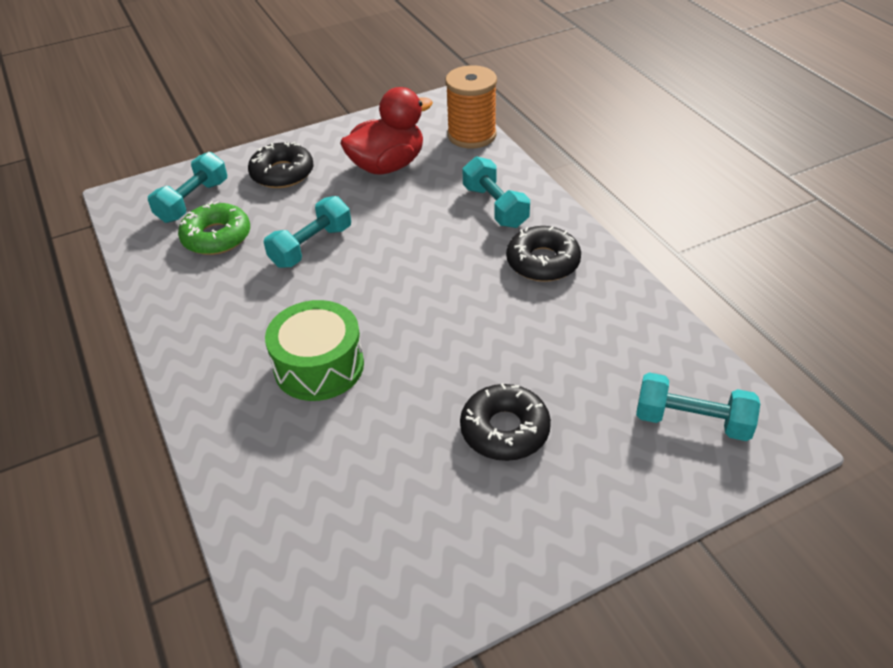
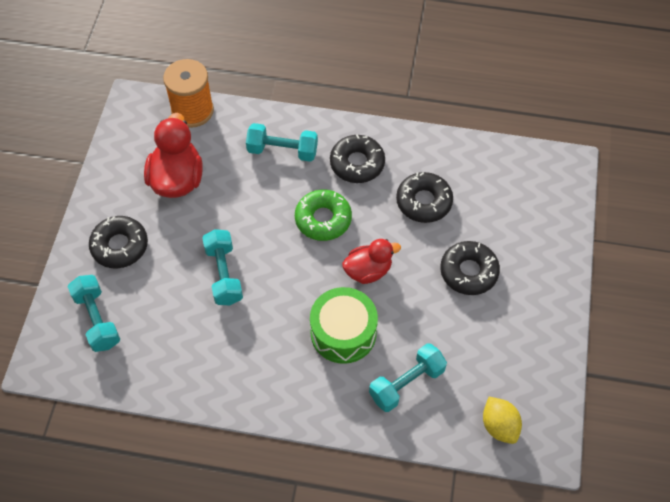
camera: 55 degrees left, 15 degrees up
(216, 237) = (157, 325): green donut -> green donut (323, 219)
(306, 589) = (499, 426): none -> yellow lemon
(417, 343) = (368, 271): none -> red duck
(556, 338) = (424, 202): none -> black donut
(692, 421) = (529, 187): turquoise dumbbell -> turquoise dumbbell (406, 383)

